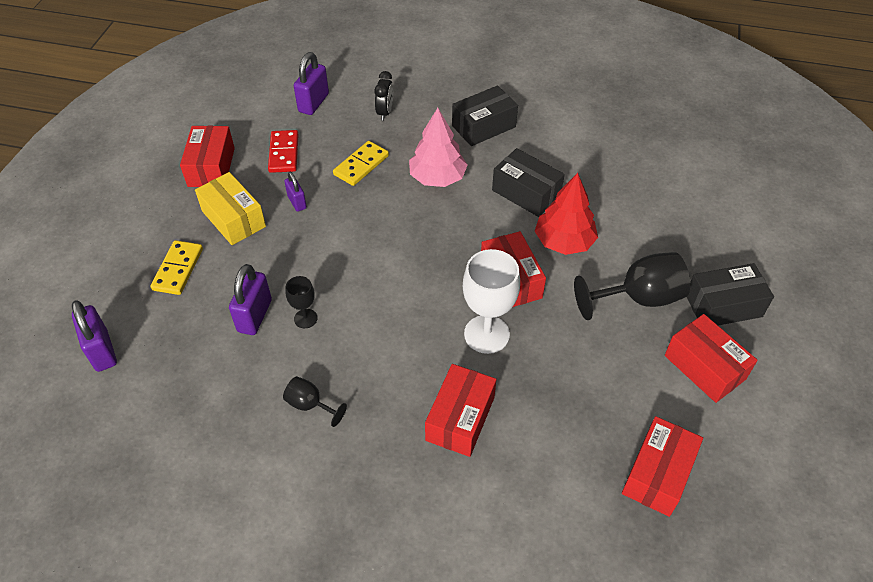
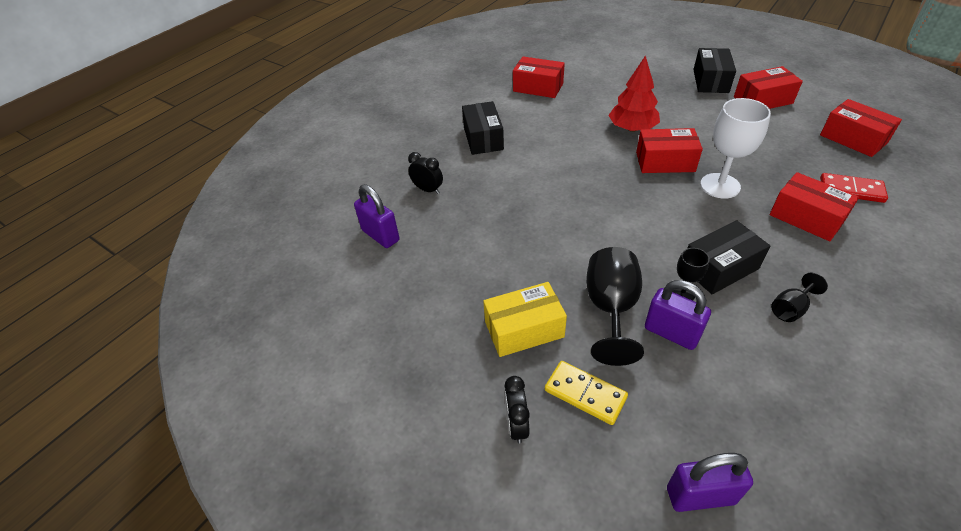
camera: 65 degrees left, 5 degrees down
(143, 236) = (516, 424): none -> black clock
(211, 167) = (430, 337): red box -> red box (538, 87)
(284, 153) = (443, 271): red domino -> red domino (851, 190)
(297, 202) = (521, 273): purple padlock -> none
(361, 165) = (492, 218): yellow domino -> none
(437, 178) = (532, 175): pink tree -> none
(526, 193) = (572, 134): black box -> black box (720, 268)
(638, 298) = (697, 110): black goblet -> black goblet (611, 309)

